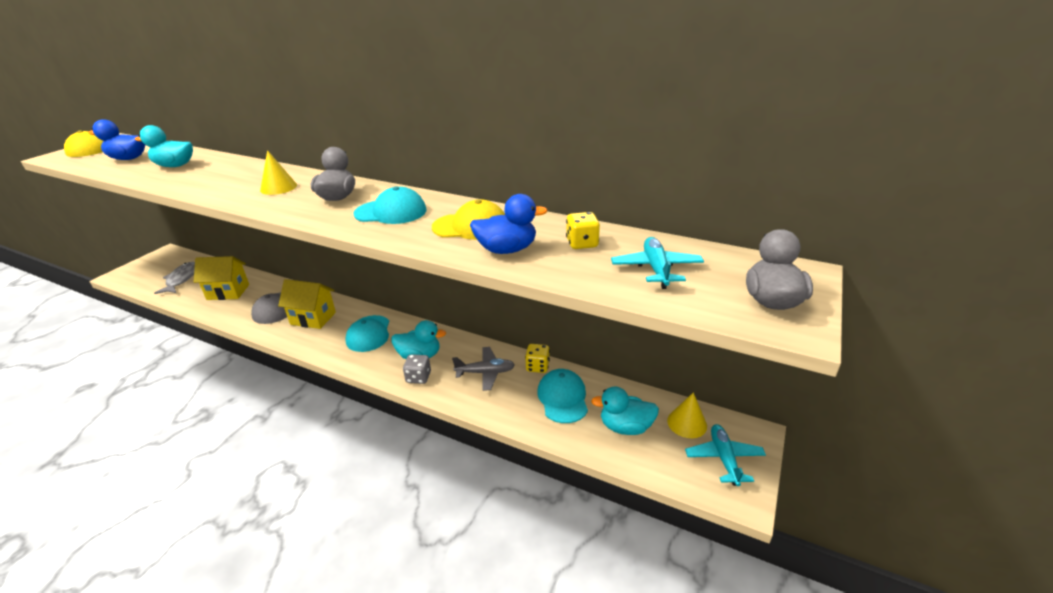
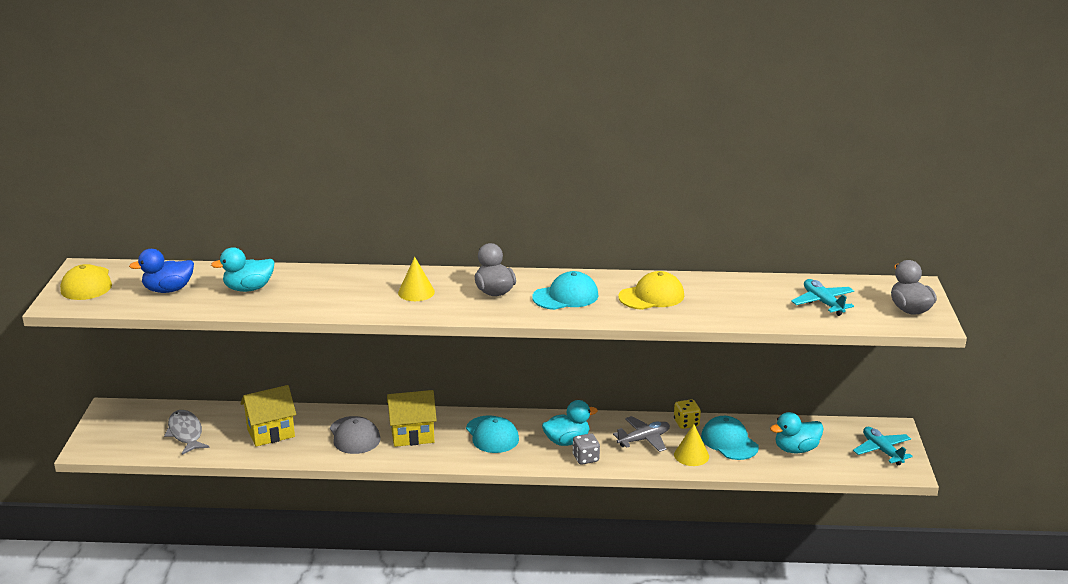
camera: 25 degrees left, 5 degrees down
(506, 250) = (703, 310): blue duck -> none
(582, 243) = (753, 294): yellow dice -> none
(687, 423) = (840, 434): yellow cone -> yellow cone (691, 455)

